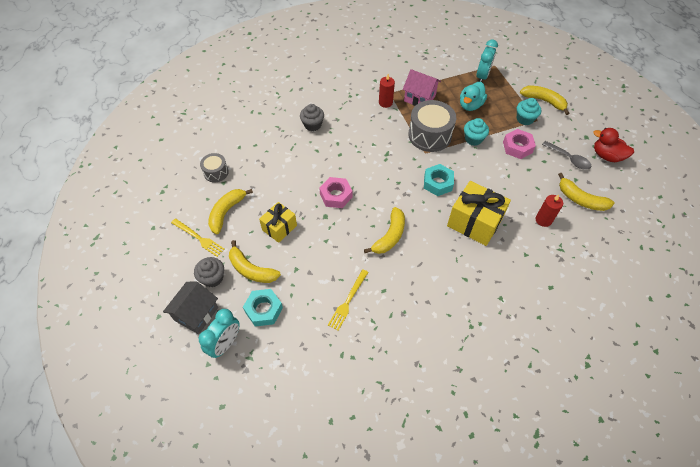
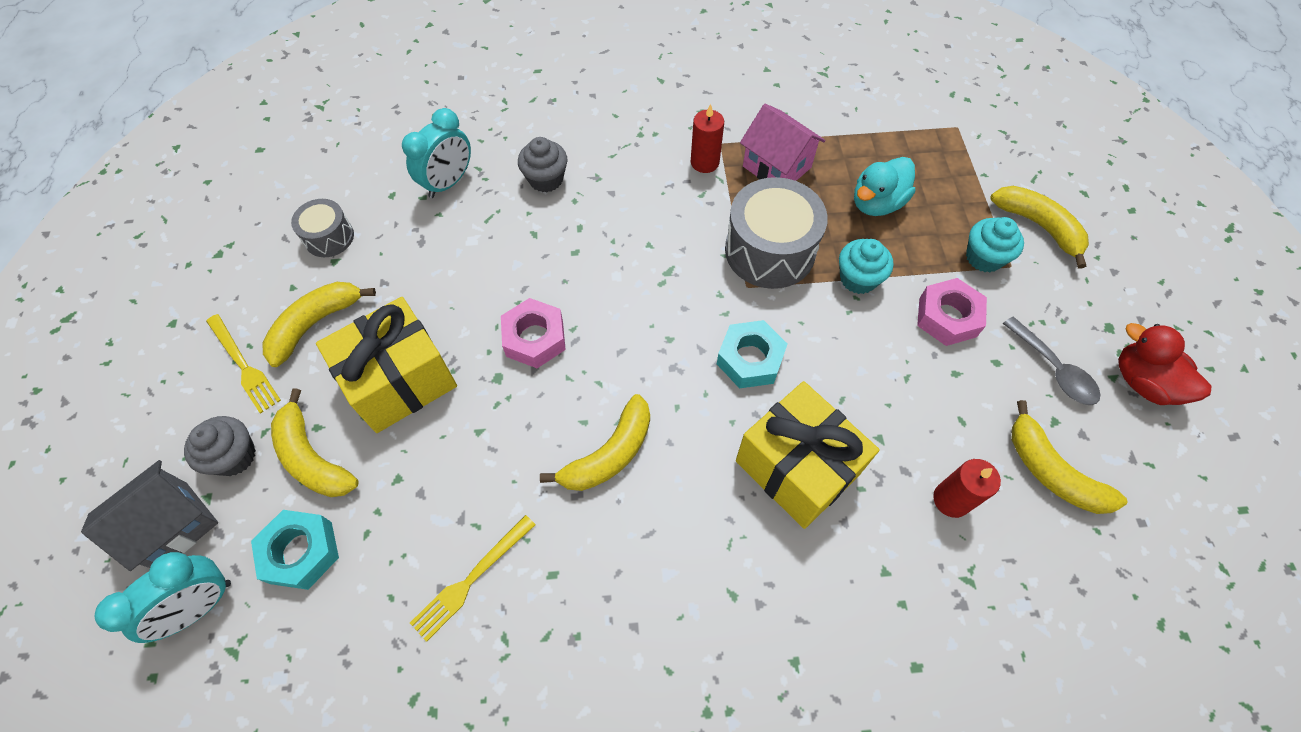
camera: 15 degrees right, 5 degrees up
(279, 228) = (400, 381): yellow gift -> yellow gift, size x1.63
(482, 76) = (922, 146): turquoise clock -> turquoise clock (448, 182)

